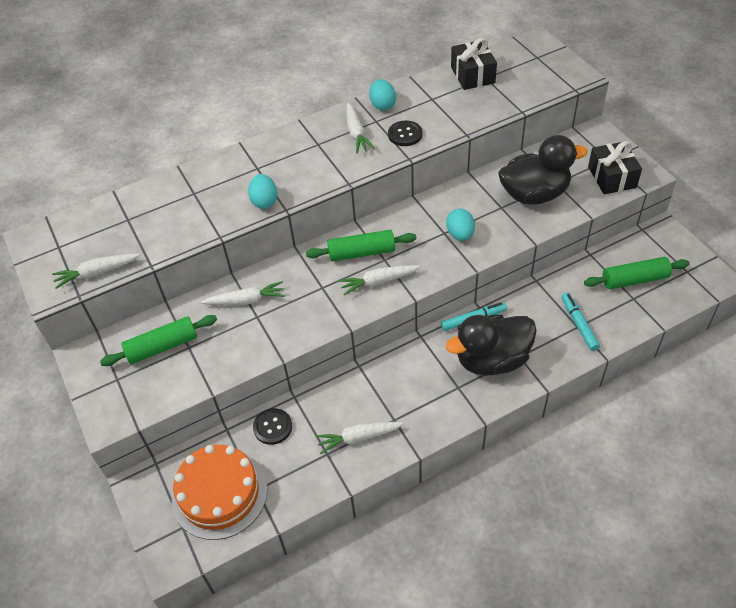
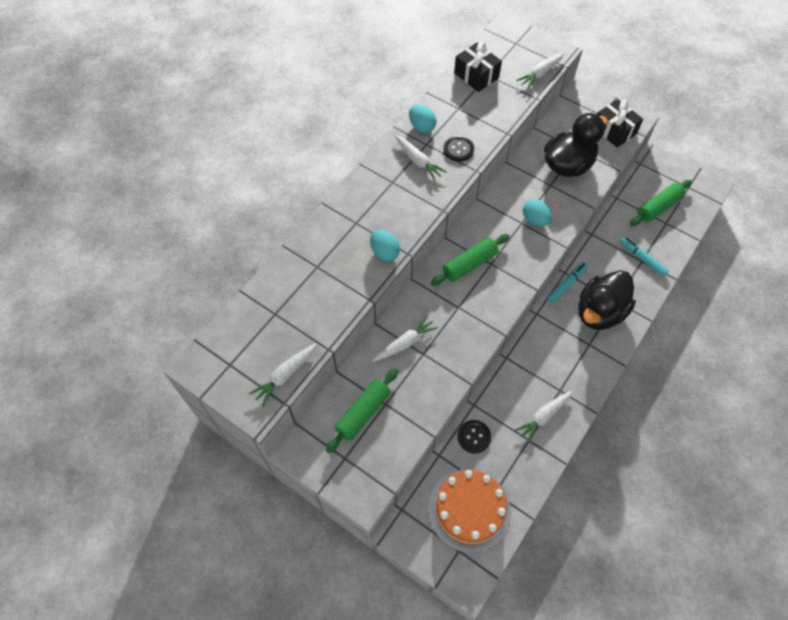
camera: 30 degrees left, 10 degrees up
(378, 282) = (499, 285): white carrot -> white carrot (540, 73)

